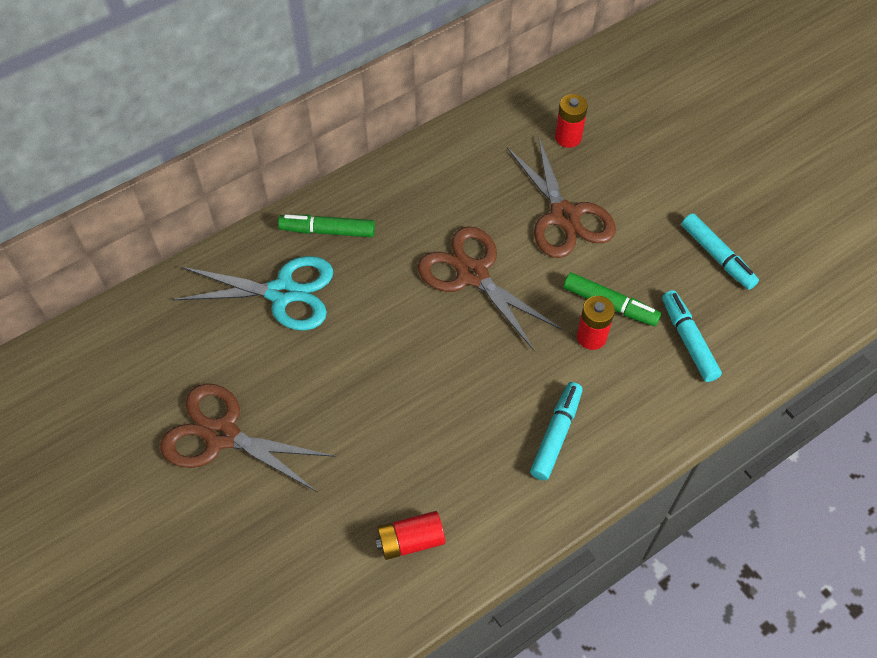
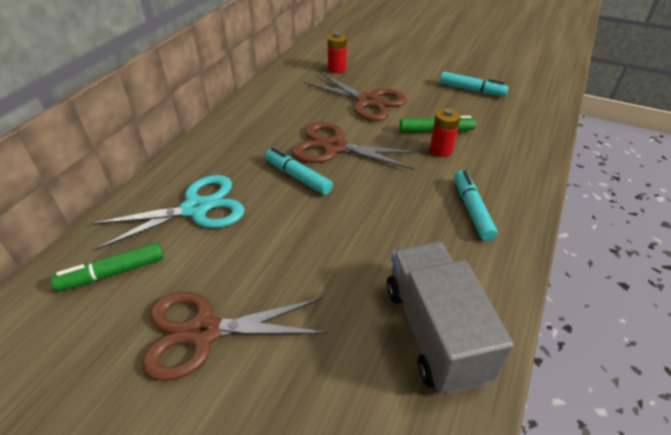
camera: 30 degrees left, 15 degrees down
(327, 231) = (208, 161): green marker -> green marker (113, 273)
(410, 540) = (435, 331): red battery -> grey truck
(688, 340) = (498, 130): turquoise marker -> turquoise marker (298, 177)

